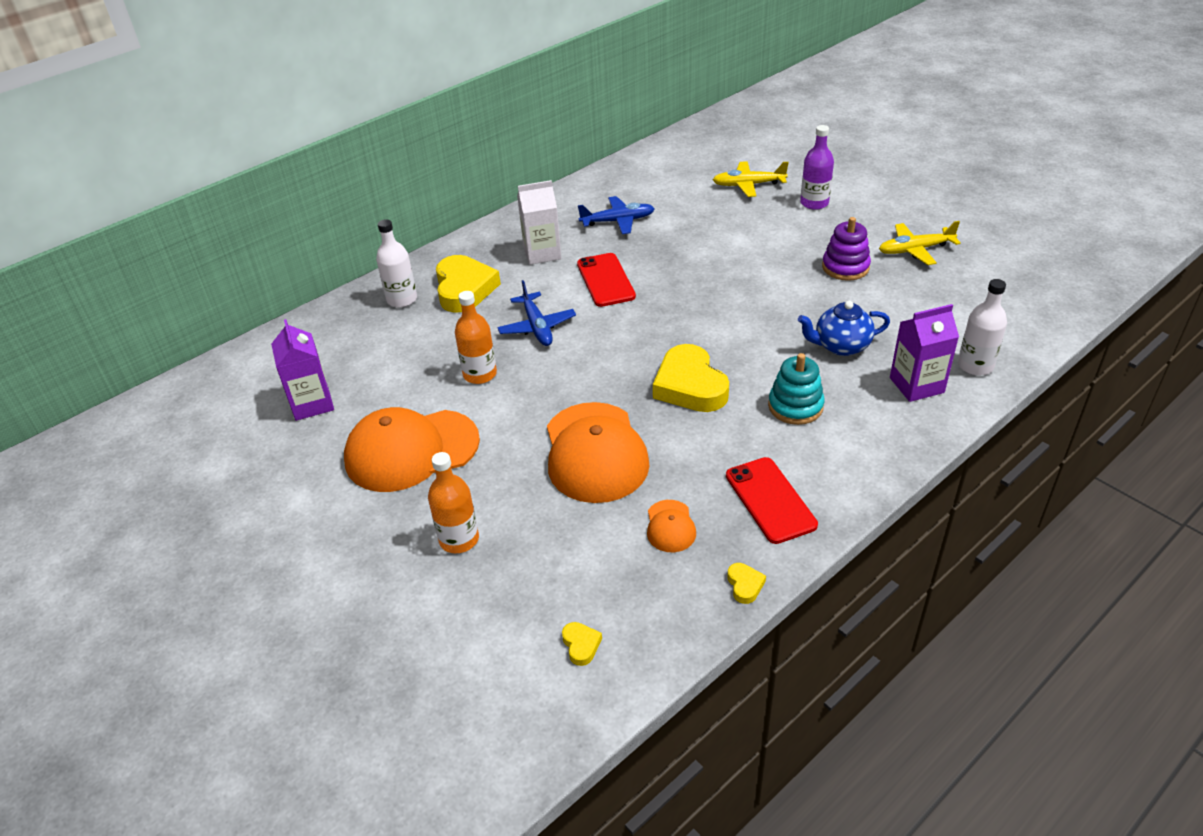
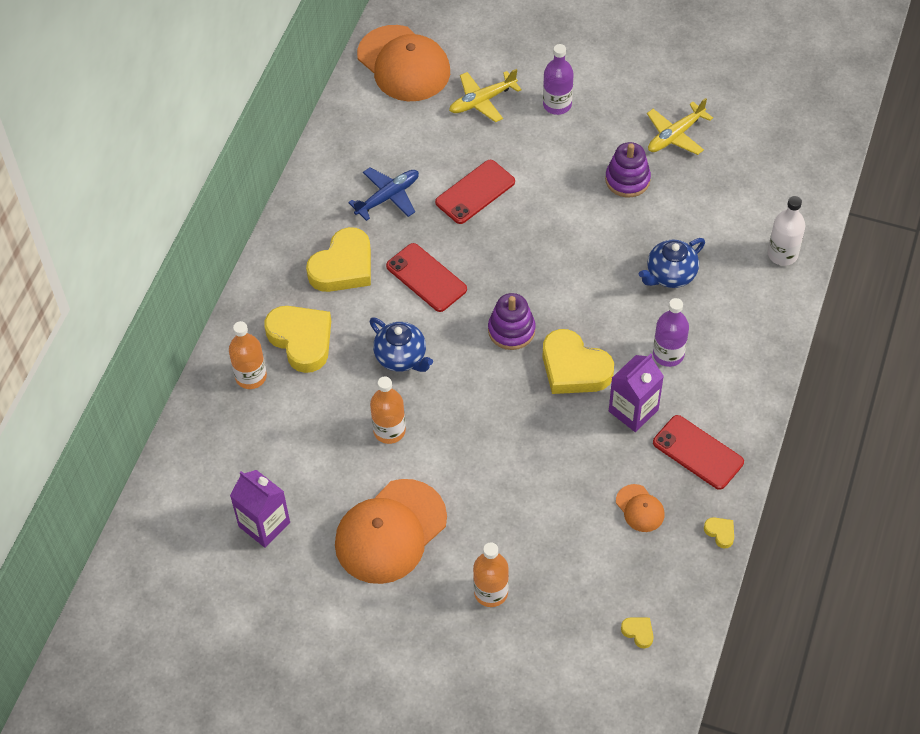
camera: 30 degrees left, 15 degrees up
(402, 299) = (251, 377): white bottle -> orange bottle
(537, 326) = (401, 357): blue plane -> blue teapot
(542, 253) = (343, 266): white carton -> yellow heart
(595, 452) = (541, 467): orange cap -> orange cap (403, 64)
(652, 339) = (511, 330): none -> purple stacking toy
(695, 238) = (475, 192): none -> red phone
(795, 406) = (668, 354): turquoise stacking toy -> purple bottle
(916, 385) = (748, 293): purple carton -> purple carton (633, 410)

